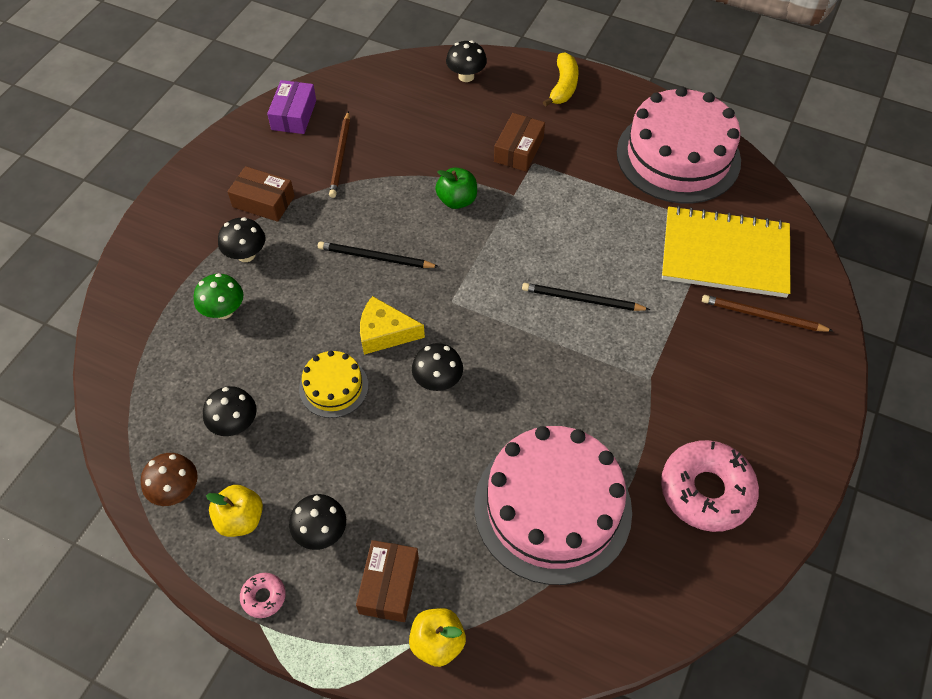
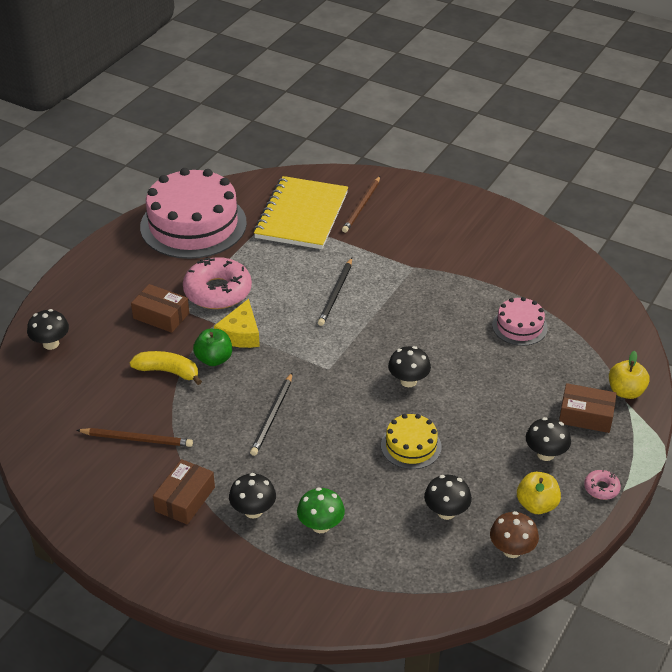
camera: 85 degrees left, 15 degrees down
(294, 115) = (65, 477): purple box -> none
(384, 333) = (357, 412): yellow cheese -> yellow cheese (240, 334)
(552, 507) = (519, 326): pink cake -> pink cake, size x0.47
(563, 86) = (87, 281): yellow banana -> yellow banana (168, 372)
(706, 491) = (504, 253): pink donut -> pink donut (217, 291)

